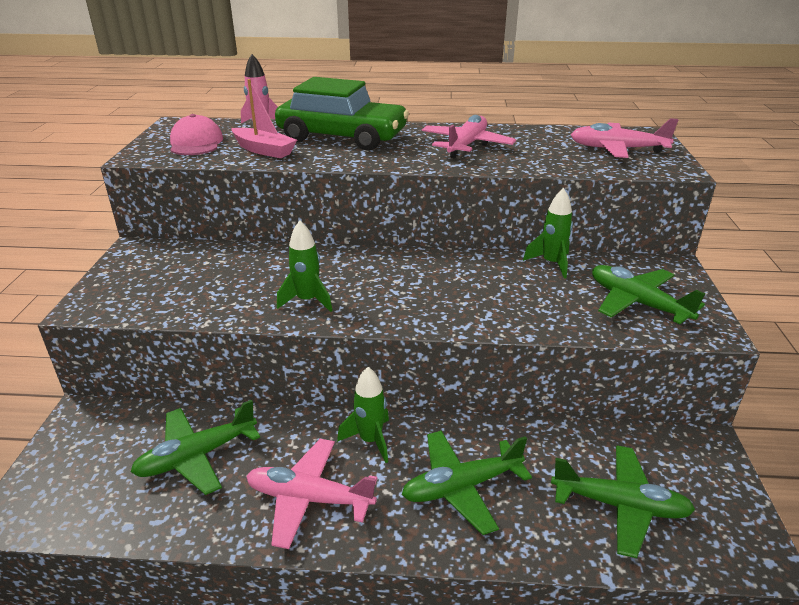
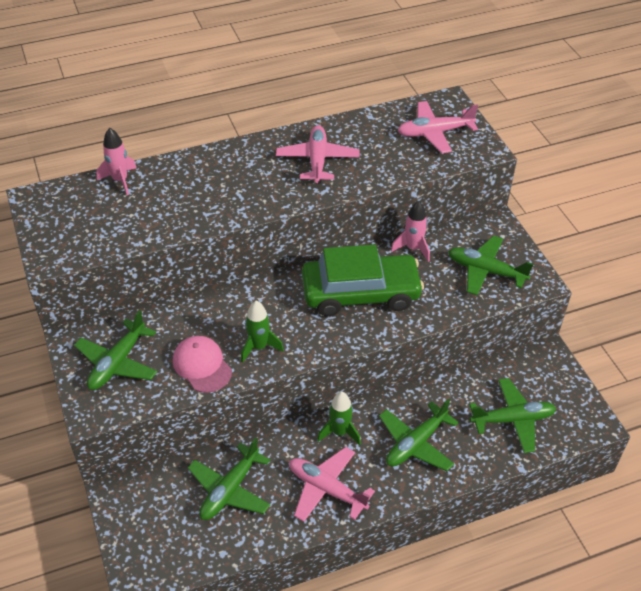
camera: 25 degrees left, 15 degrees up
(154, 275) = (117, 363): none -> green plane
(196, 143) = (83, 224): pink cap -> pink cap (202, 365)
(264, 150) = (154, 217): pink boat -> none
(309, 499) = (326, 489): pink plane -> pink plane turned 45 degrees clockwise
(342, 137) = (206, 177): green car -> green car (360, 293)
(551, 263) = (413, 248): green rocket -> pink rocket

